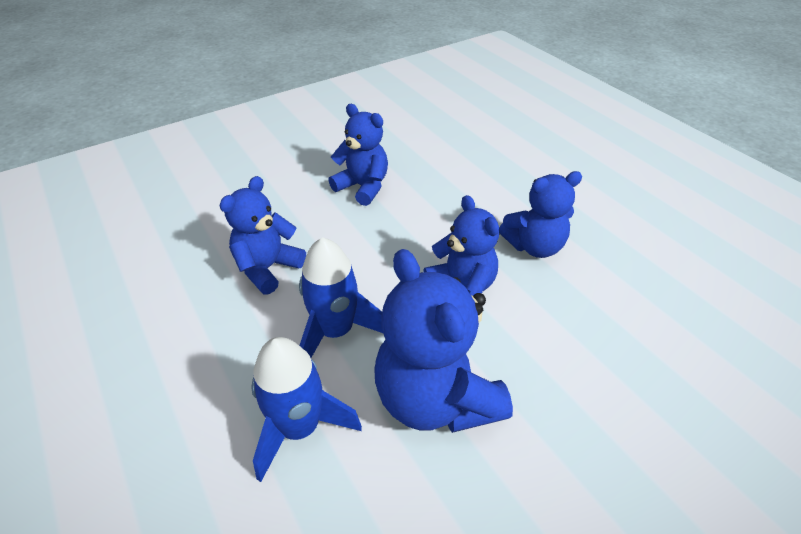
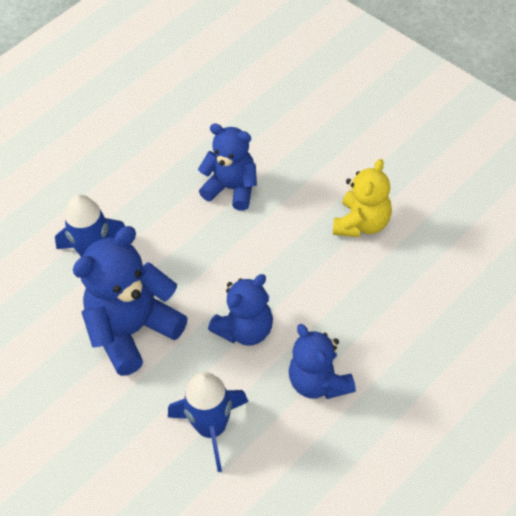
camera: 80 degrees right, 10 degrees up
(336, 331) = (178, 253): blue rocket -> blue rocket (211, 428)
(363, 187) = (362, 223): blue teddy bear -> yellow teddy bear

